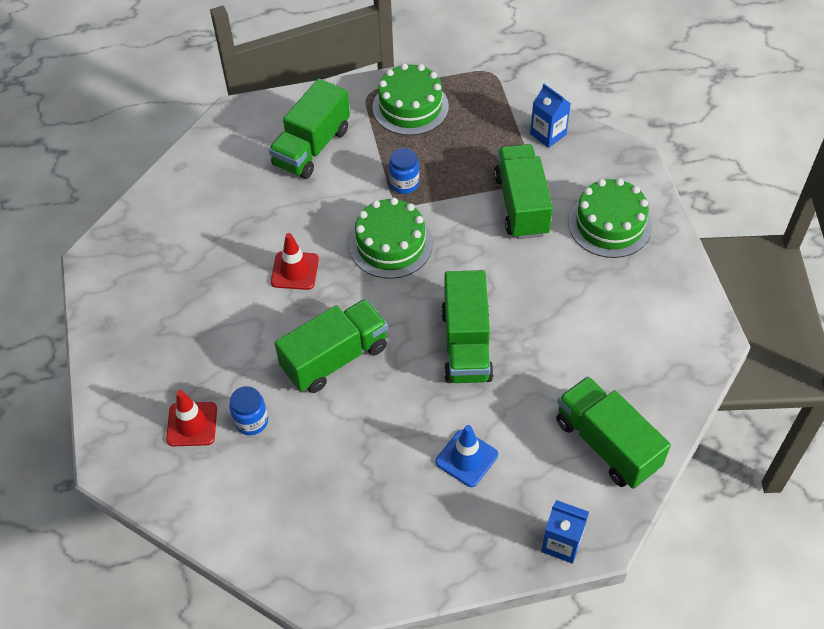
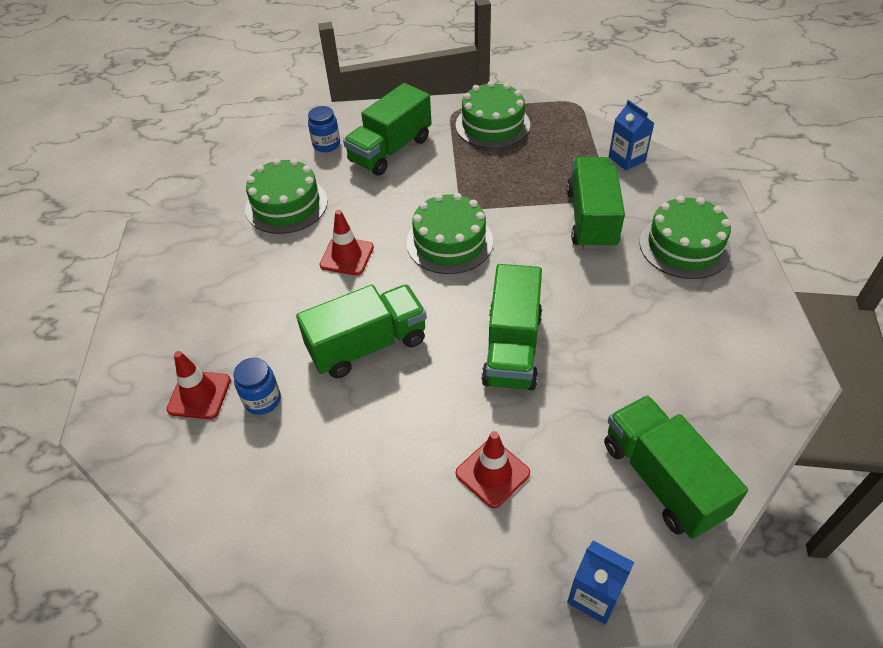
camera: 10 degrees right, 5 degrees down
(221, 221) = (286, 205): none -> green cake
(404, 184) = (474, 189): blue jar -> blue jar (326, 144)
(466, 458) = (492, 473): blue traffic cone -> red traffic cone

